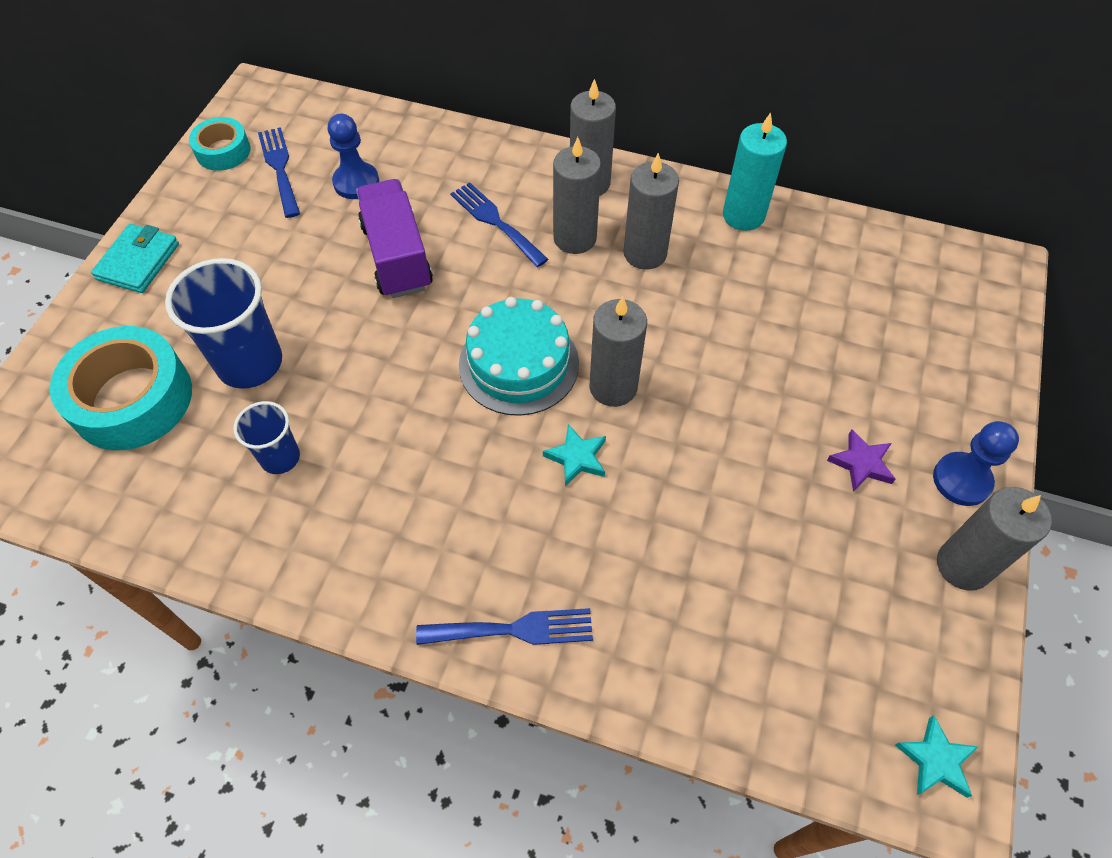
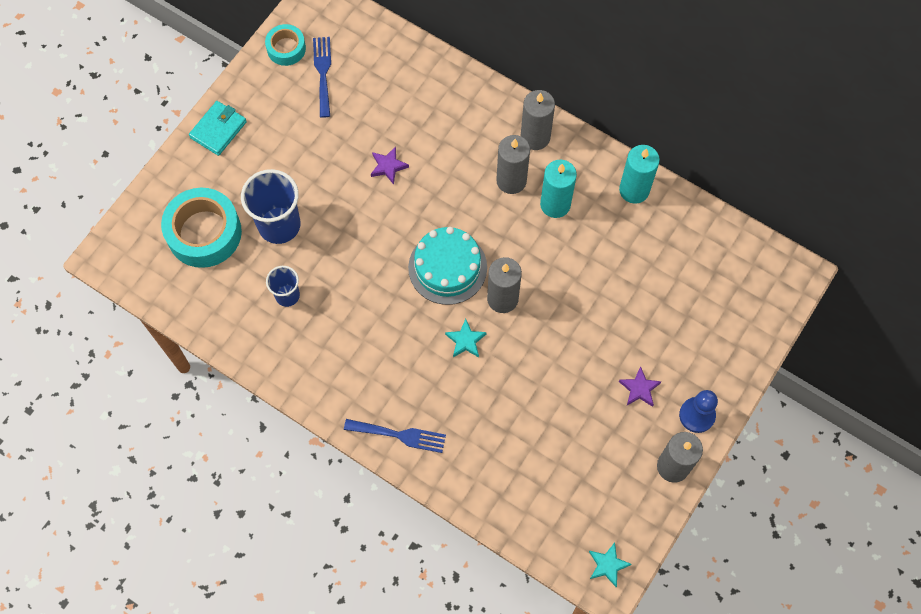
camera: 15 degrees right, 10 degrees up
(356, 182) = (373, 98): blue pawn -> none
(397, 256) = (388, 166): purple truck -> purple star
(495, 221) = (461, 154): blue fork -> none
(645, 253) = (555, 204): grey candle -> turquoise candle

